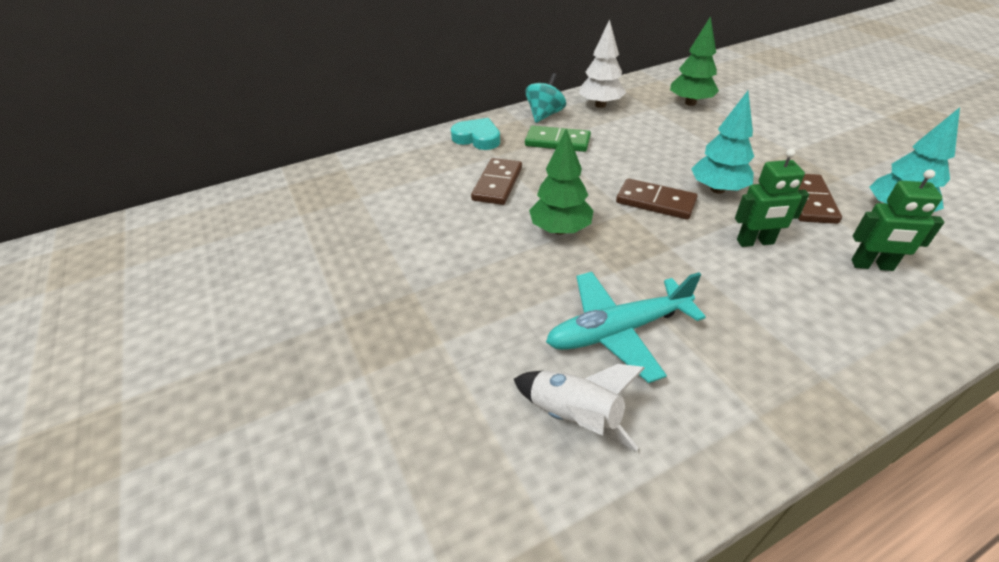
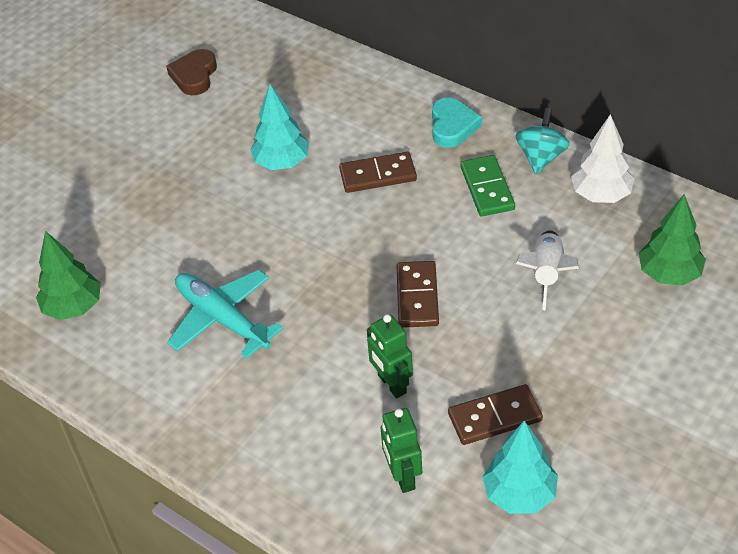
camera: 65 degrees right, 5 degrees up
(243, 254) = (194, 76): none -> brown heart
(544, 115) = (541, 157): turquoise spinning top -> turquoise spinning top turned 75 degrees counterclockwise
(560, 230) = (331, 243): green tree -> green tree (73, 307)
(574, 416) = (131, 319): white rocket -> white rocket (546, 274)
(717, 189) = (471, 339): turquoise tree -> turquoise tree (282, 163)

